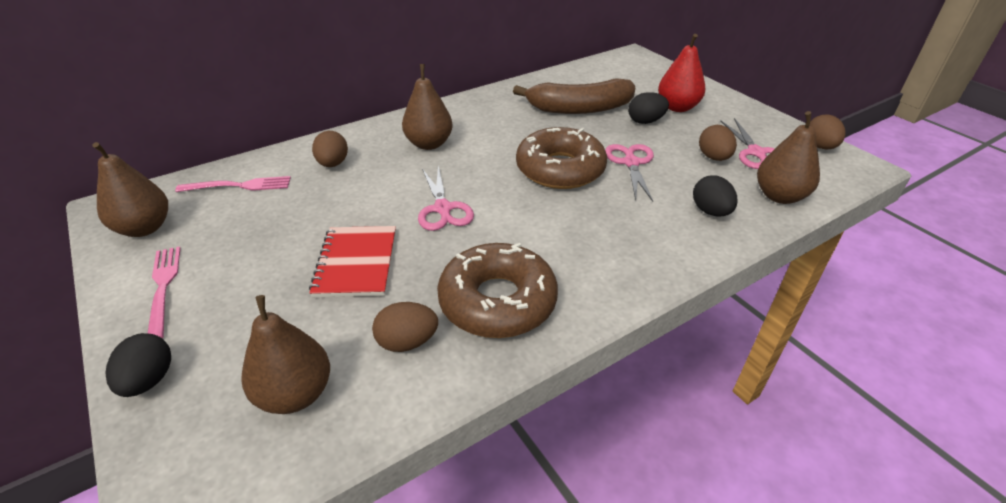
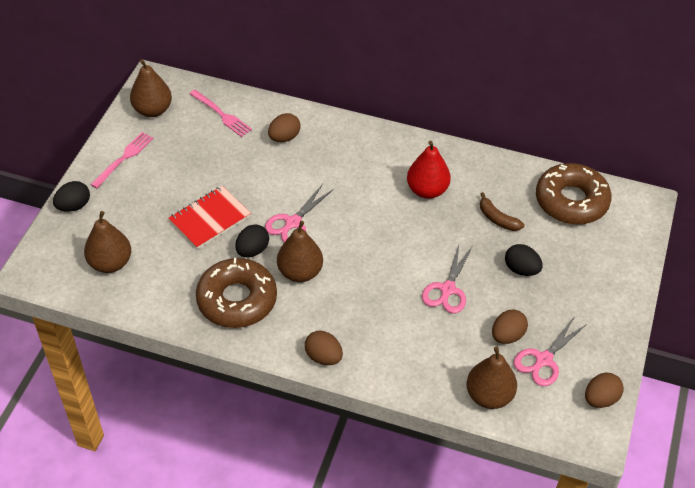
camera: 50 degrees right, 10 degrees up
(407, 342) = (175, 281): brown egg -> brown egg (323, 357)
(429, 144) = (355, 167): brown pear -> brown pear (300, 272)
(560, 169) = (397, 254): brown donut -> brown donut (571, 201)
(579, 108) = (497, 219): brown banana -> brown banana, size x0.48
(631, 163) = (447, 290): pink scissors -> pink scissors turned 150 degrees clockwise
(677, 107) = (569, 279): red pear -> red pear (427, 190)
(710, 211) = (427, 362): black egg -> black egg (252, 250)

